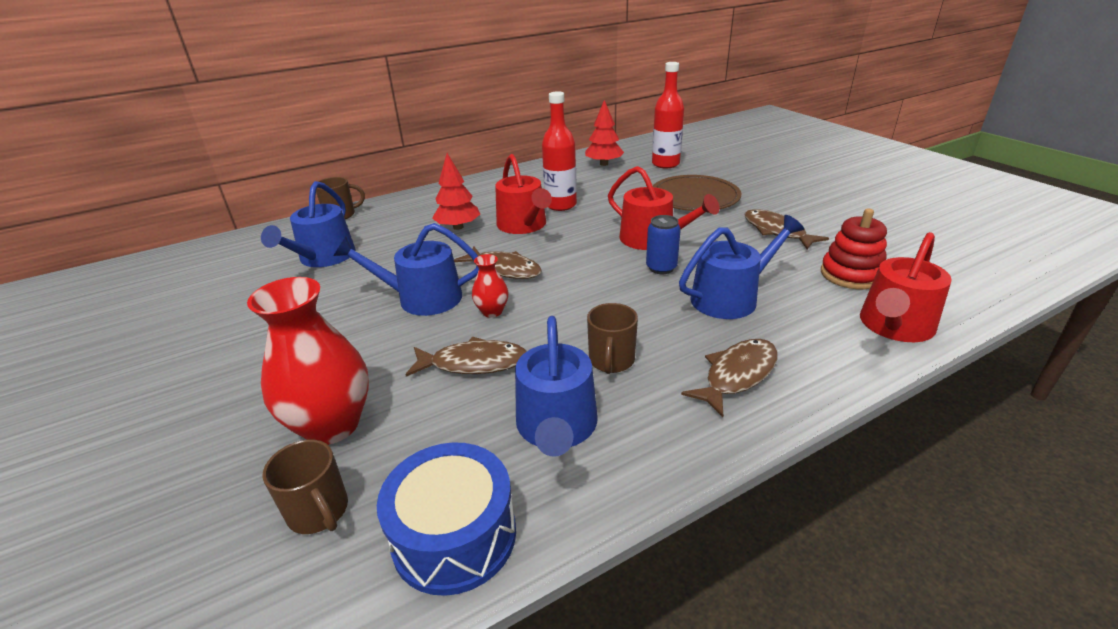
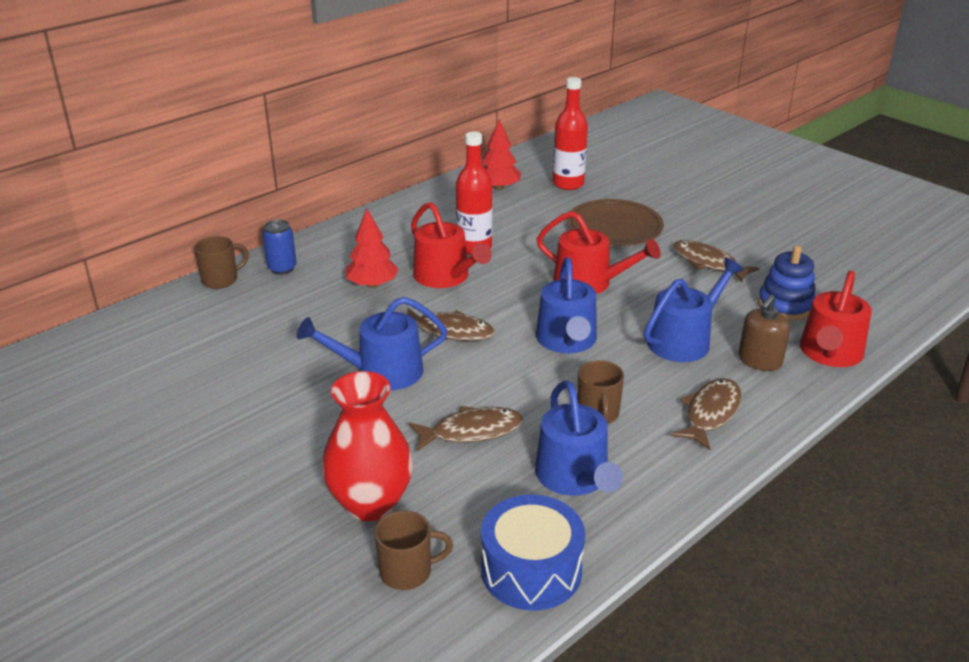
camera: 15 degrees left, 0 degrees up
(319, 512) = (407, 571): brown mug -> brown mug turned 45 degrees counterclockwise
(323, 257) = (239, 336): blue watering can -> blue watering can (567, 340)
(492, 311) = (462, 378): red vase -> none
(661, 268) = (609, 315): blue can -> blue can (282, 268)
(809, 326) = (759, 361): none -> brown soap dispenser
(851, 274) = (785, 305): red stacking toy -> blue stacking toy

